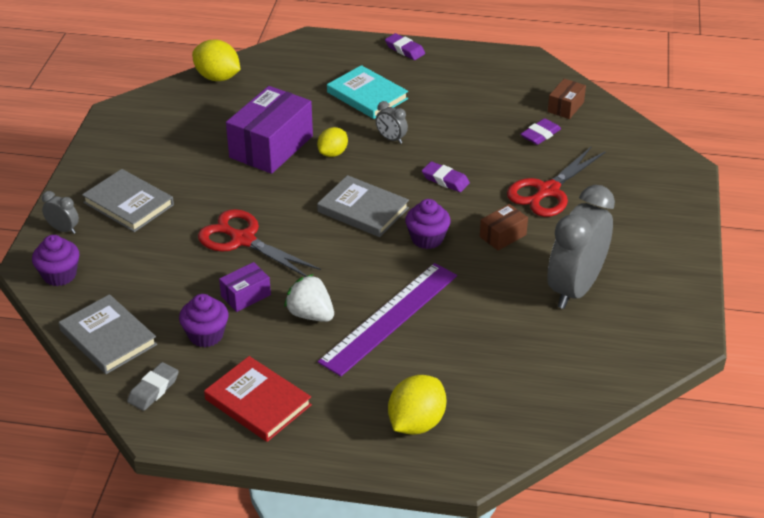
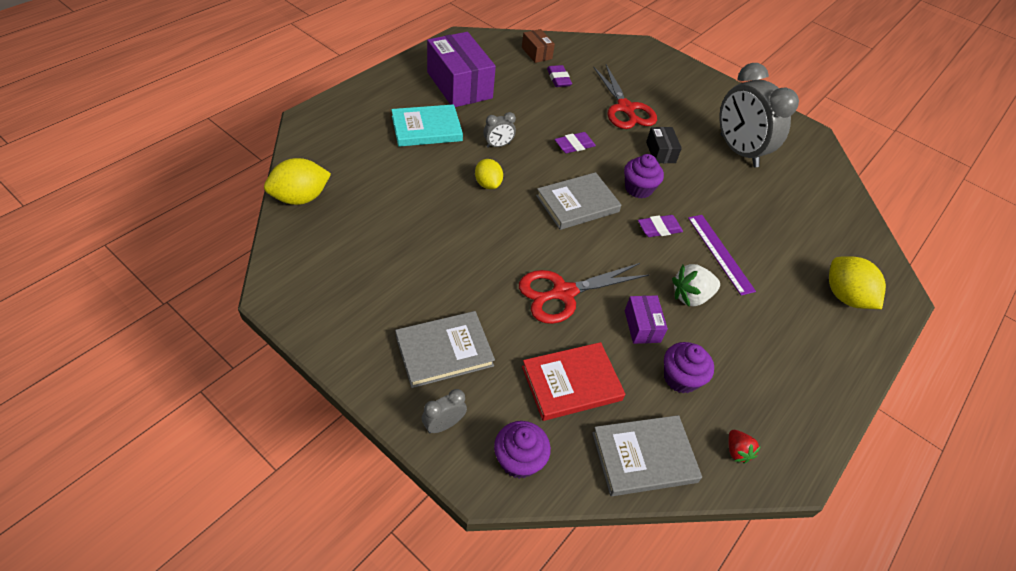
camera: 65 degrees left, 10 degrees up
(153, 389) = (737, 451): grey eraser -> red strawberry
(258, 402) = (785, 381): red book -> red book (571, 383)
(271, 147) = (444, 214): purple box -> purple box (459, 85)
(390, 318) = (720, 253): purple ruler -> purple ruler, size x0.65
(405, 49) = (385, 81): purple eraser -> purple eraser (659, 228)
(503, 236) = (660, 152): brown box -> black box

